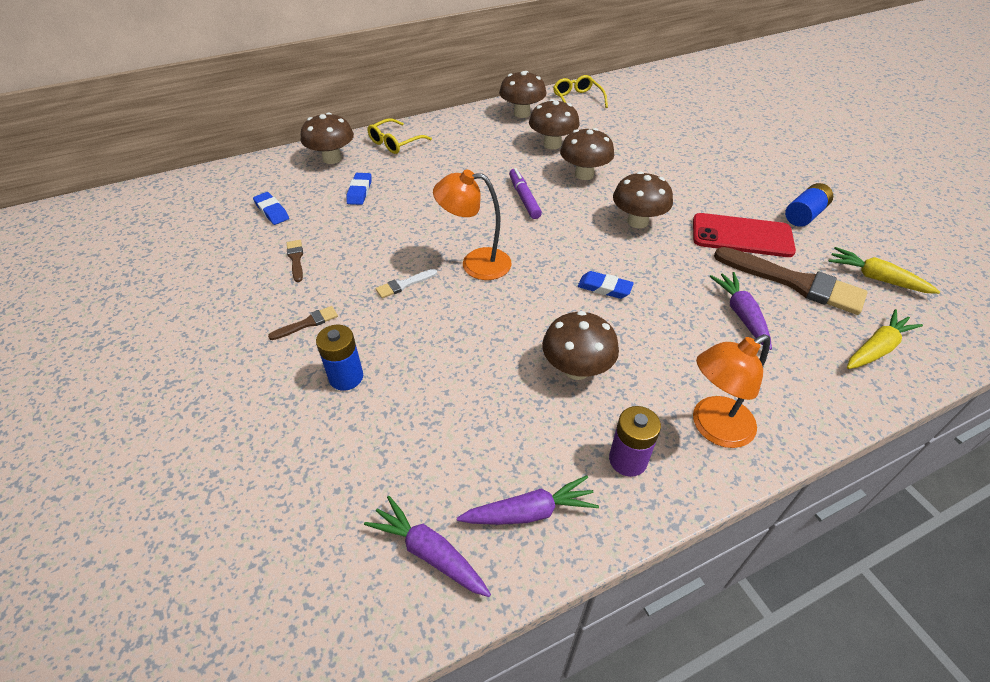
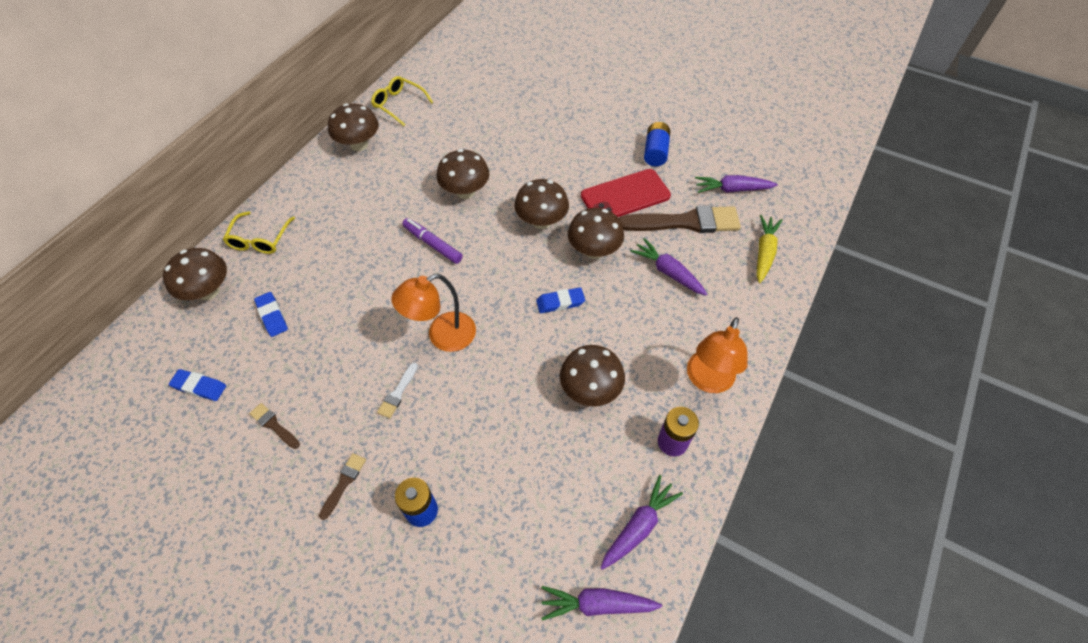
camera: 35 degrees left, 10 degrees up
(552, 144) = (414, 170): brown mushroom -> brown mushroom (594, 250)
(875, 278) = (732, 189): yellow carrot -> purple carrot

